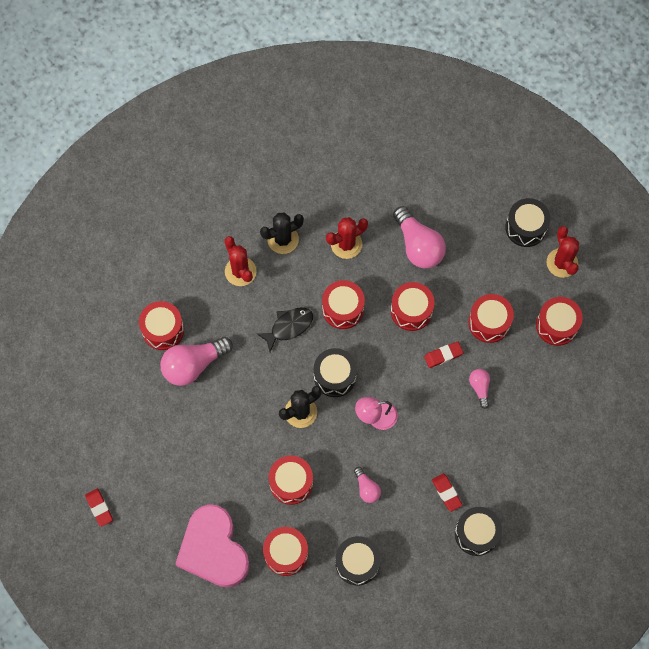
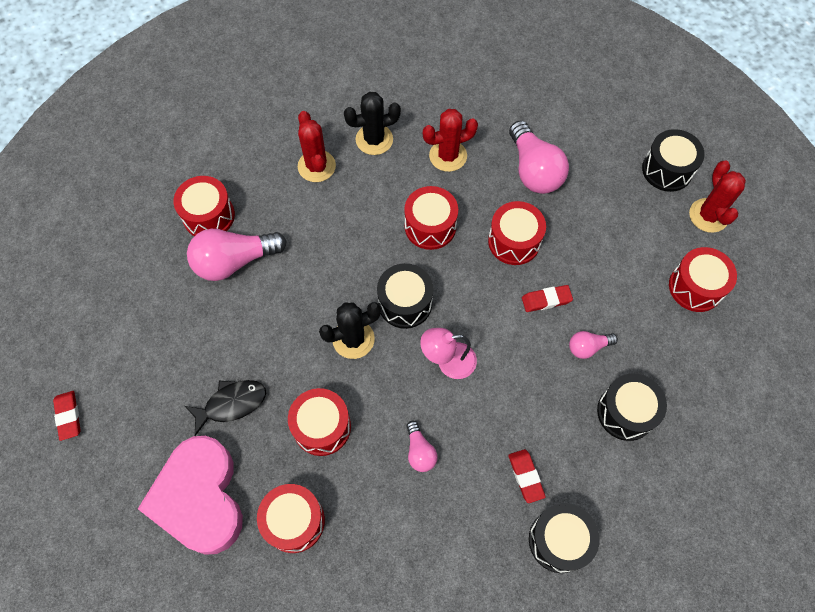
camera: 10 degrees right, 5 degrees down
(289, 327) = (360, 236): black fish -> black fish (231, 404)
(357, 563) = (388, 552): black drum -> black drum (626, 412)
(480, 388) = (588, 347): pink light bulb -> pink light bulb turned 105 degrees counterclockwise
(489, 322) = (609, 270): red drum -> none

